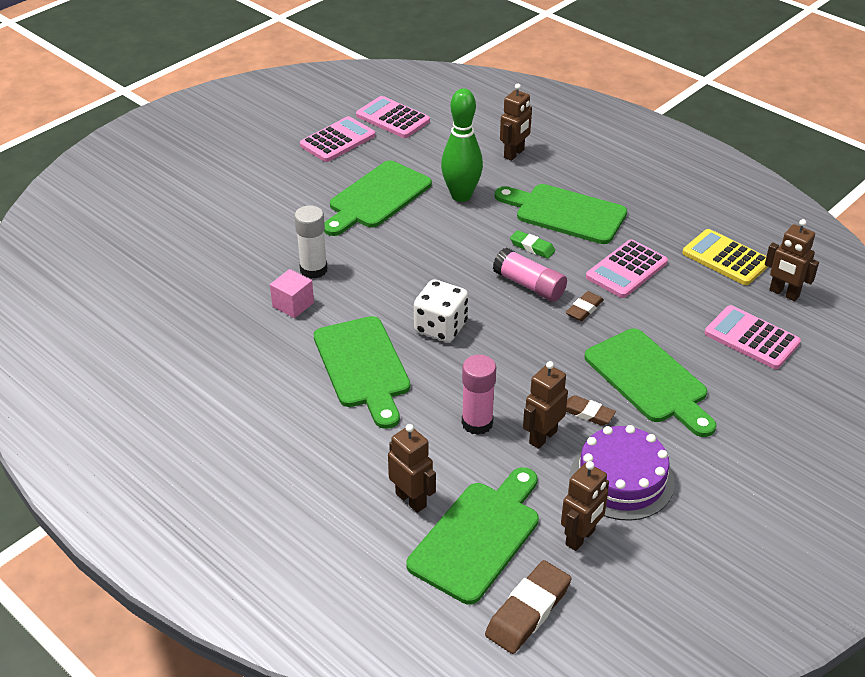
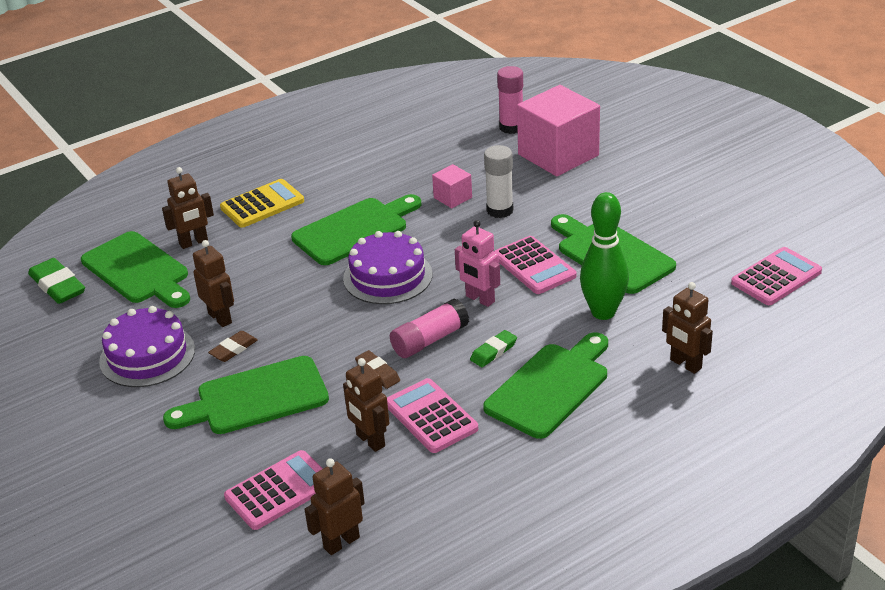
camera: 105 degrees right, 5 degrees down
(206, 243) = (558, 155): none -> pink cube
(337, 140) = (730, 235): pink calculator -> pink calculator (534, 266)
(363, 366) = (354, 230): green cutting board -> green cutting board turned 150 degrees clockwise
(440, 327) = (387, 276): white dice -> purple cake
(461, 264) = (480, 299): none -> pink robot
(477, 423) = (256, 284): pink glue stick -> pink glue stick (511, 127)
(528, 611) = (57, 286): brown eraser -> green eraser
(580, 537) = (103, 322): brown robot -> brown robot (370, 441)
(726, 258) = (424, 507): yellow calculator -> yellow calculator (262, 204)

